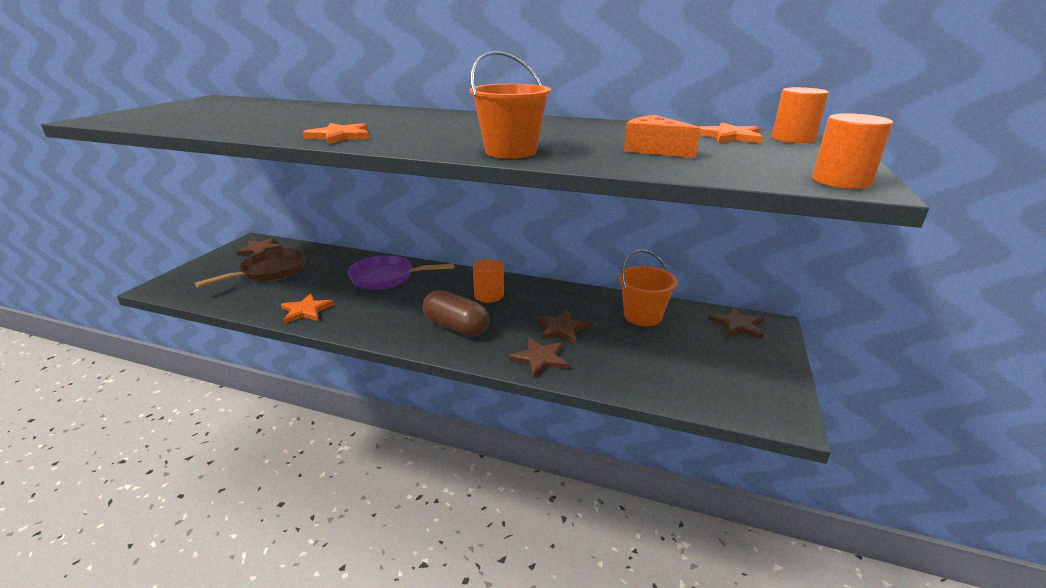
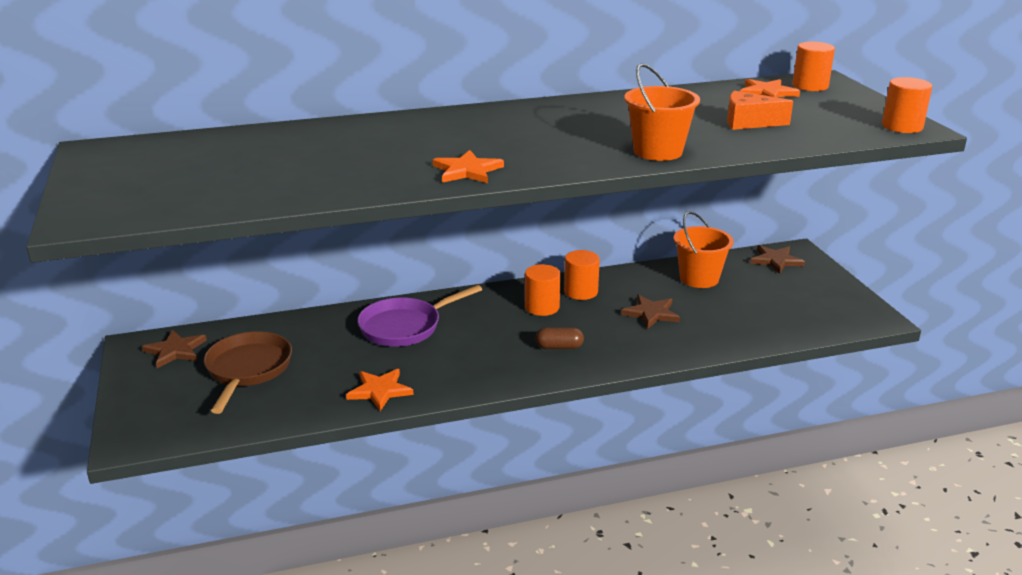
camera: 35 degrees left, 0 degrees up
(456, 327) = (559, 347): brown capsule -> brown capsule, size x0.56
(533, 294) = (581, 291): none -> orange cylinder
(540, 358) = (669, 344): brown star -> none

